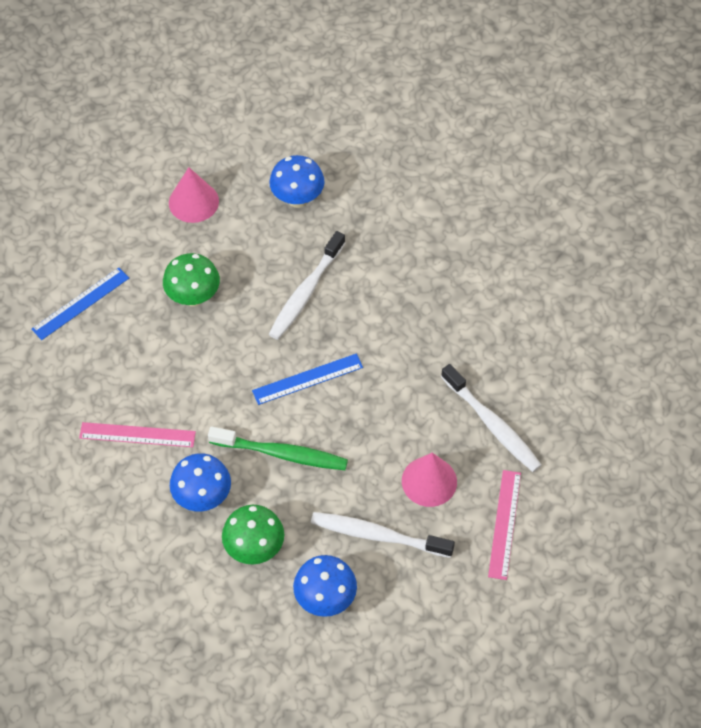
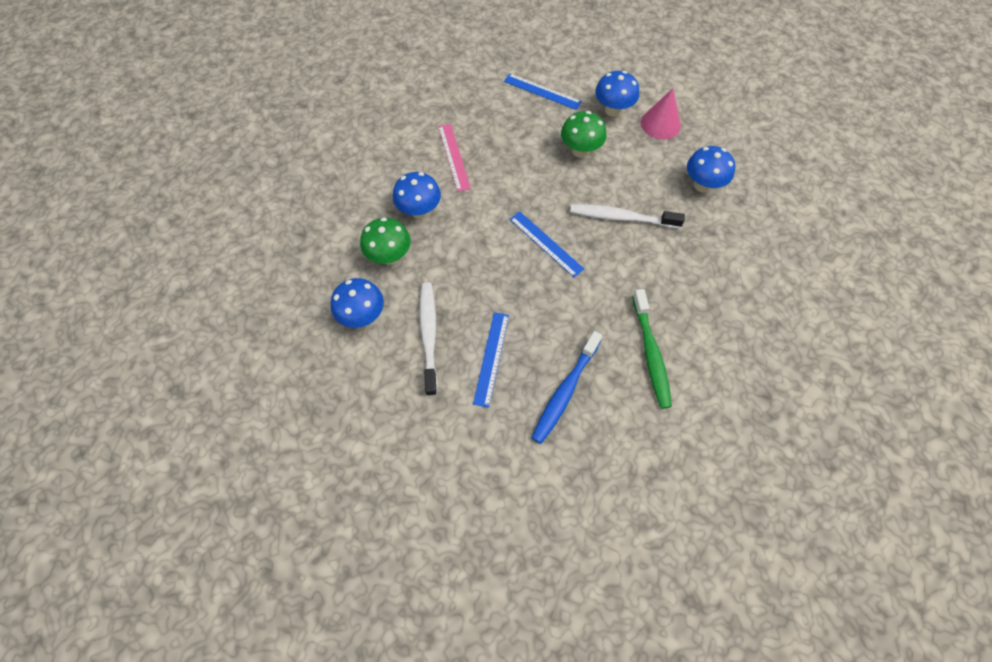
camera: 70 degrees right, 5 degrees up
(149, 240) = (613, 110): none -> blue mushroom
(281, 454) = (474, 247): green toothbrush -> green toothbrush (650, 353)
(429, 481) = (491, 358): pink cone -> blue ruler
(492, 424) = (565, 391): white toothbrush -> blue toothbrush
(504, 524) = (474, 430): pink ruler -> none

